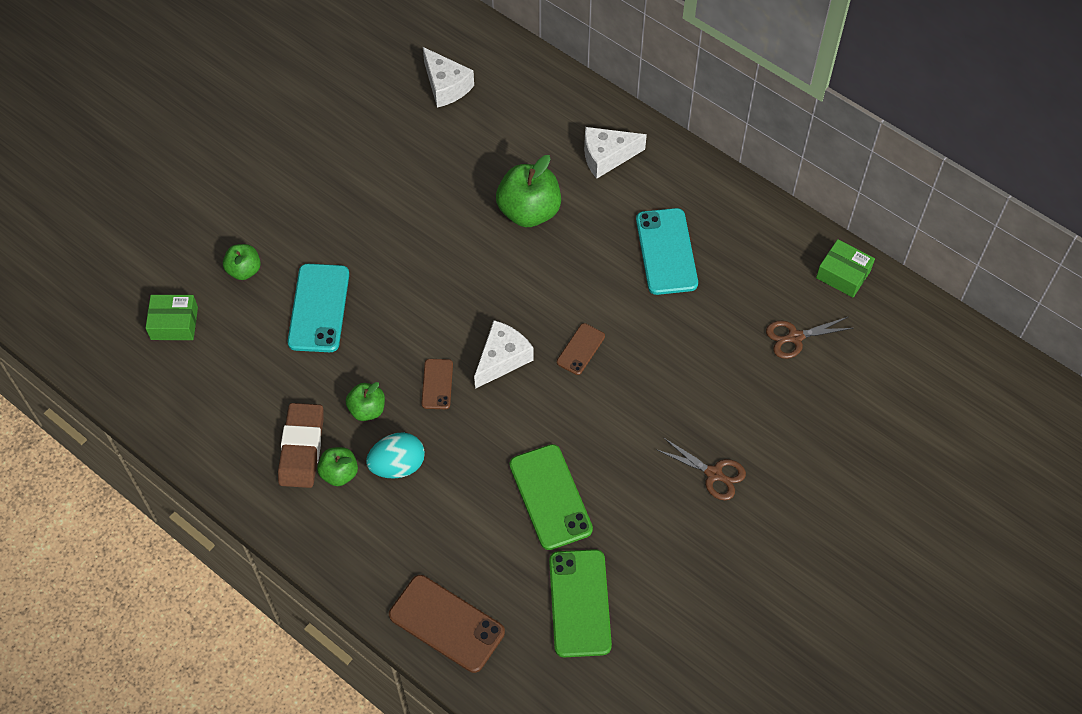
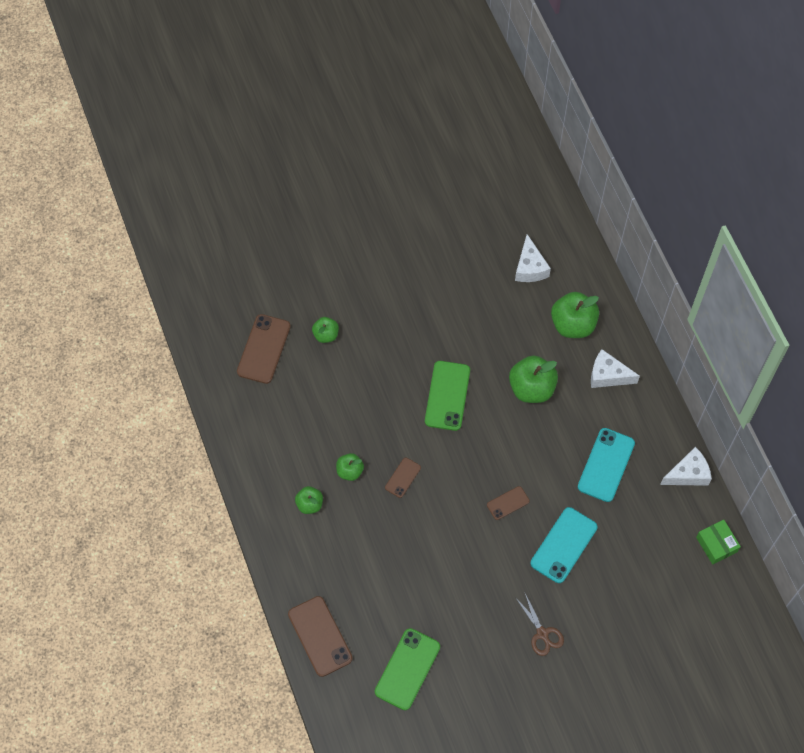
camera: 30 degrees right, 5 degrees up
(174, 323) = (264, 349): green box -> brown phone
(301, 448) = (296, 475): brown eraser -> none
(319, 308) = (358, 386): turquoise phone -> turquoise phone (563, 545)
(397, 465) = (348, 518): turquoise egg -> none
(502, 359) = (453, 482): white cheese -> white cheese (688, 474)
(533, 122) = (573, 324): none -> green apple
(550, 497) = (429, 591): green phone -> green phone (447, 396)
(794, 337) = (654, 571): brown scissors -> none

